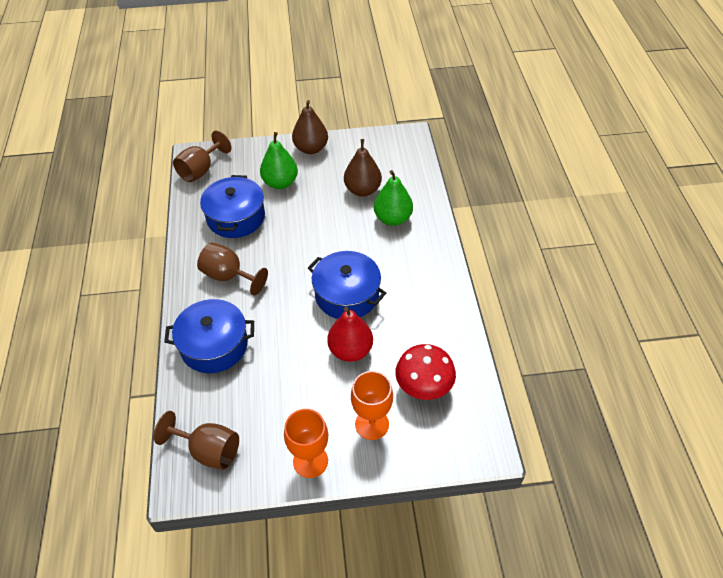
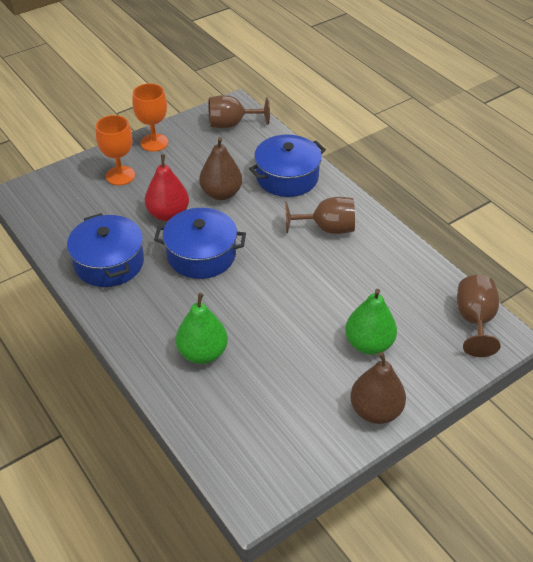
camera: 150 degrees right, 5 degrees down
(236, 217) = (377, 284): blue pot -> blue pot (109, 262)
(362, 190) = (263, 376): brown pear -> brown pear (221, 193)
(424, 386) = (89, 212): red mushroom -> none

